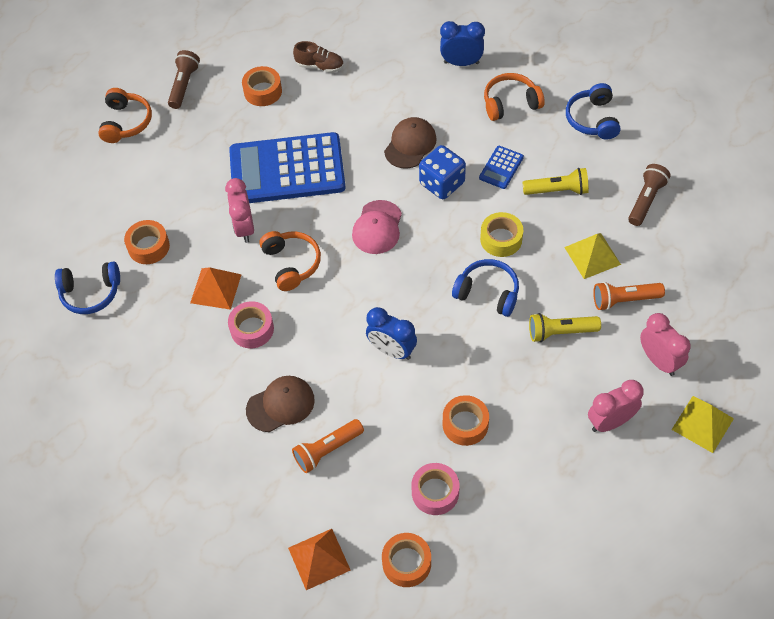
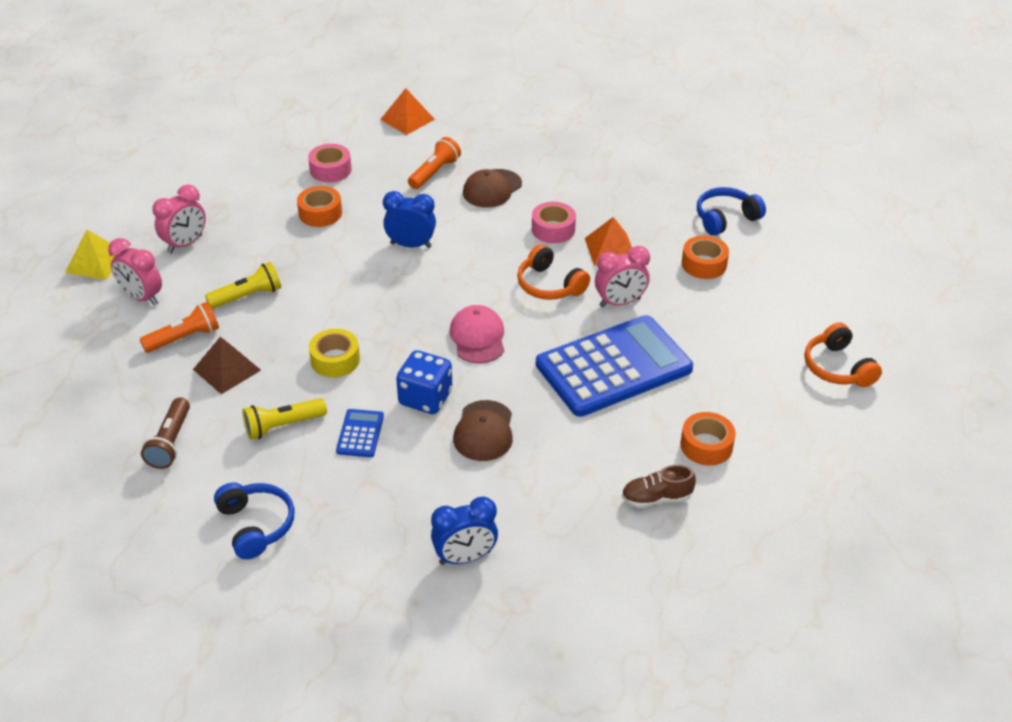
camera: 155 degrees right, 15 degrees down
(184, 85) = (809, 426): brown flashlight -> none
(244, 228) = (620, 302): pink clock -> pink clock turned 105 degrees clockwise
(406, 563) = (337, 131): orange tape -> none
(488, 293) = (333, 310): blue headphones -> none
(510, 103) = (375, 517): orange headphones -> none
(592, 255) = (227, 369): yellow pyramid -> brown pyramid

